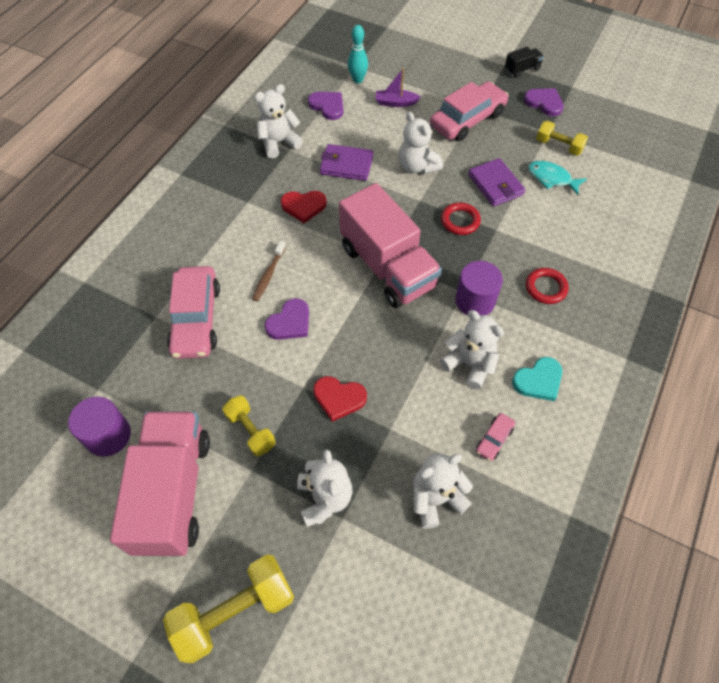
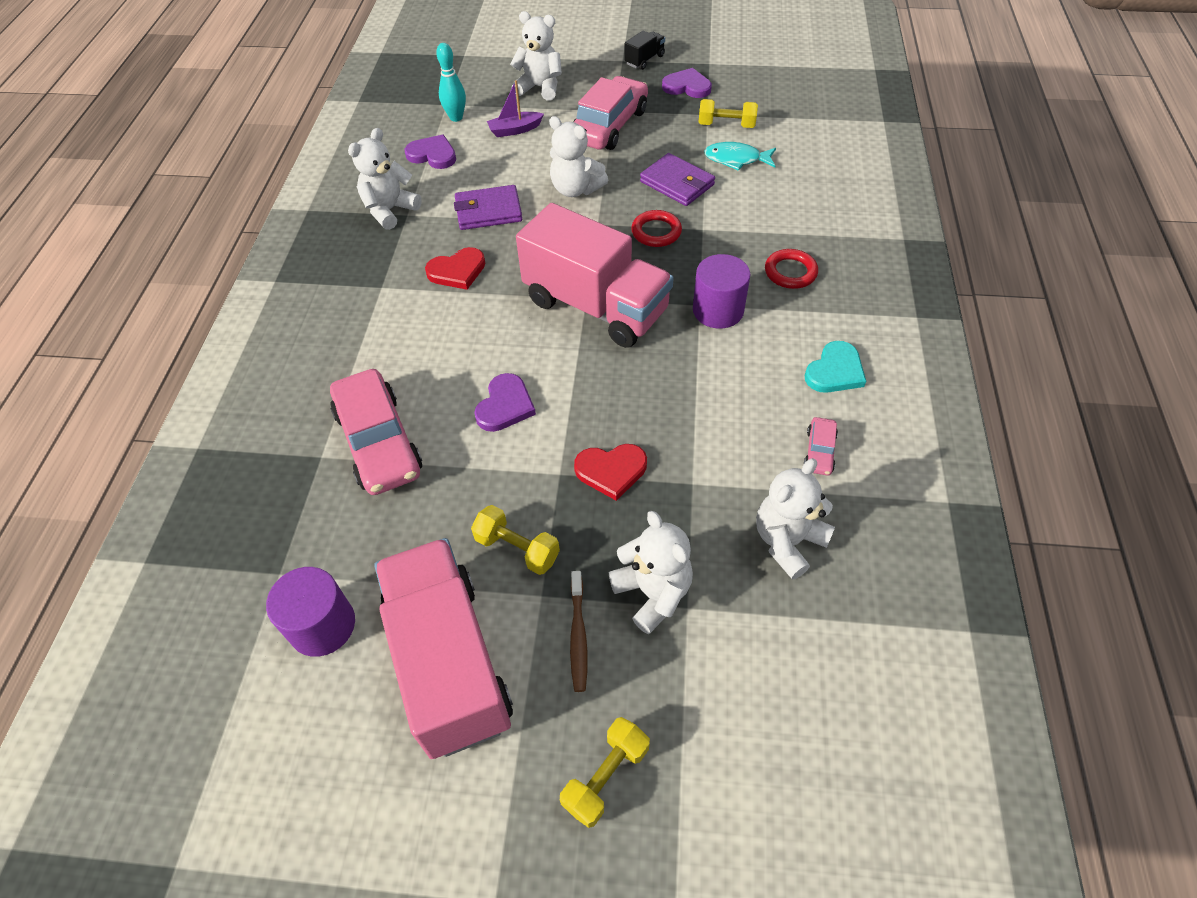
camera: 20 degrees left, 5 degrees down
(235, 611) = (606, 776): yellow dumbbell -> yellow dumbbell, size x0.59
(268, 275) = (450, 361): brown toothbrush -> brown toothbrush (578, 636)
(469, 364) = (748, 380): white teddy bear -> white teddy bear (540, 88)

